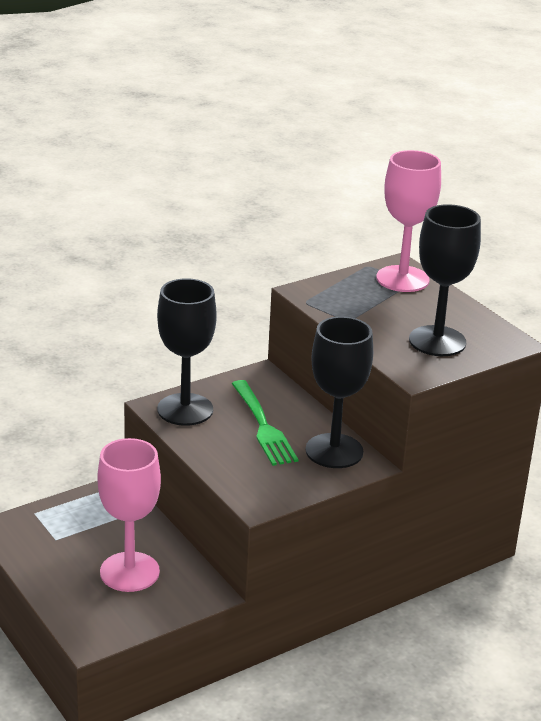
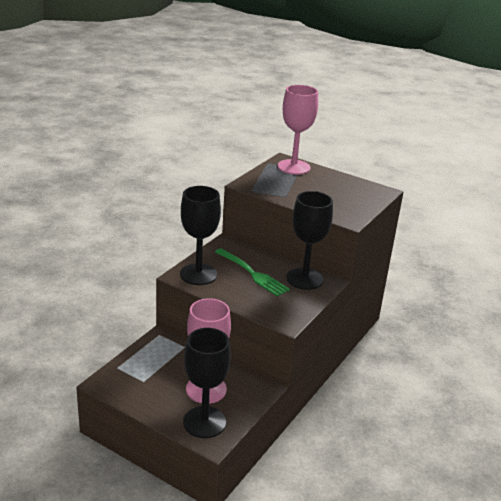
camera: 25 degrees left, 0 degrees up
(437, 341) = (344, 198): black goblet -> black goblet (204, 422)

